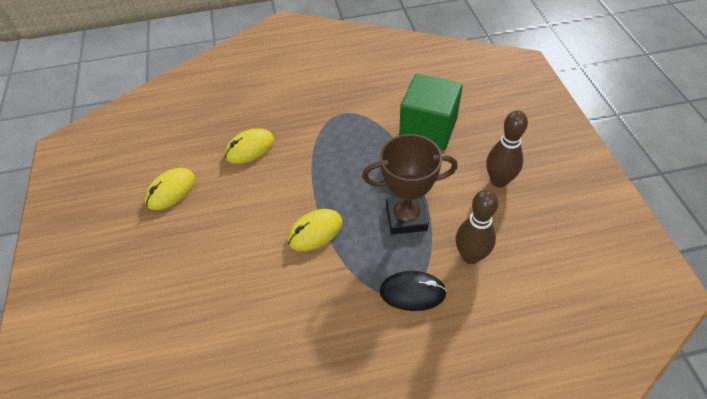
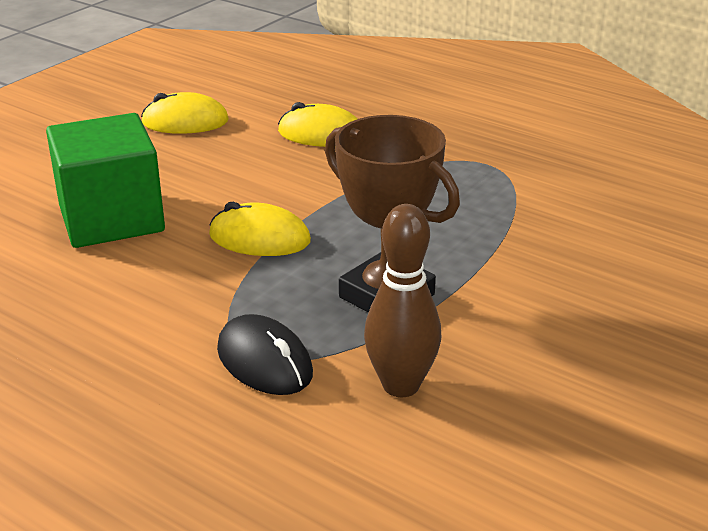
camera: 45 degrees right, 20 degrees down
(428, 129) = (578, 239): green cube -> green cube (111, 218)
(499, 181) = (588, 347): brown bowling pin -> none

